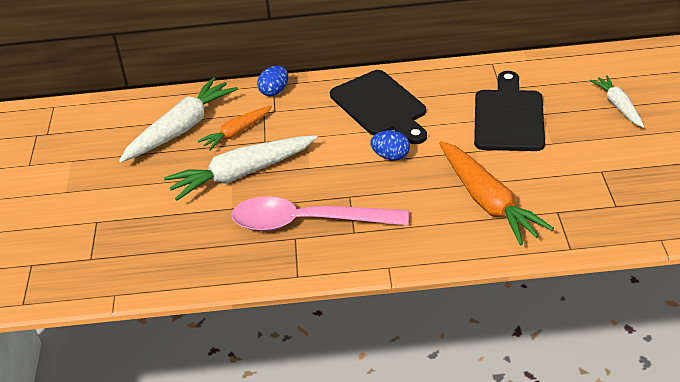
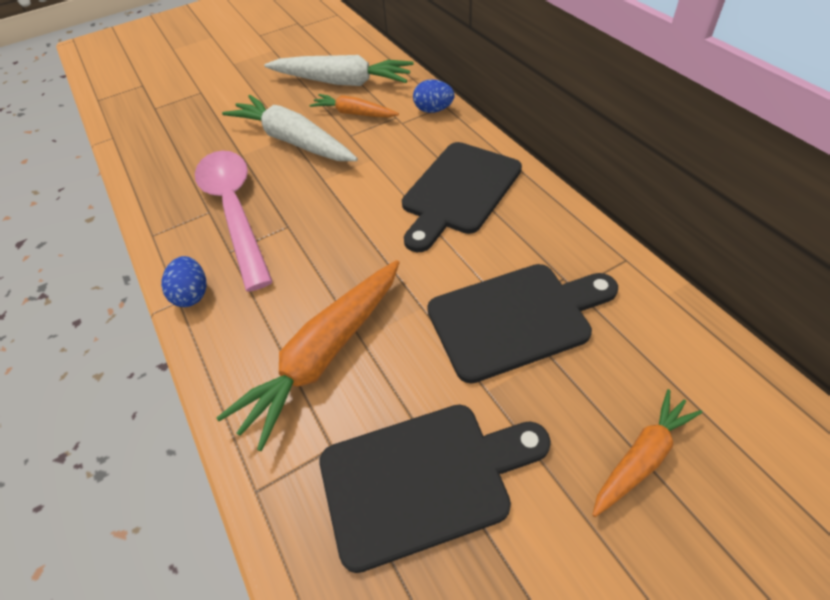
camera: 65 degrees right, 10 degrees up
(391, 156) = (371, 233): blue egg -> blue egg (192, 294)
(595, 181) = (424, 479): none -> black cutting board
(618, 106) = (641, 457): white carrot -> orange carrot

